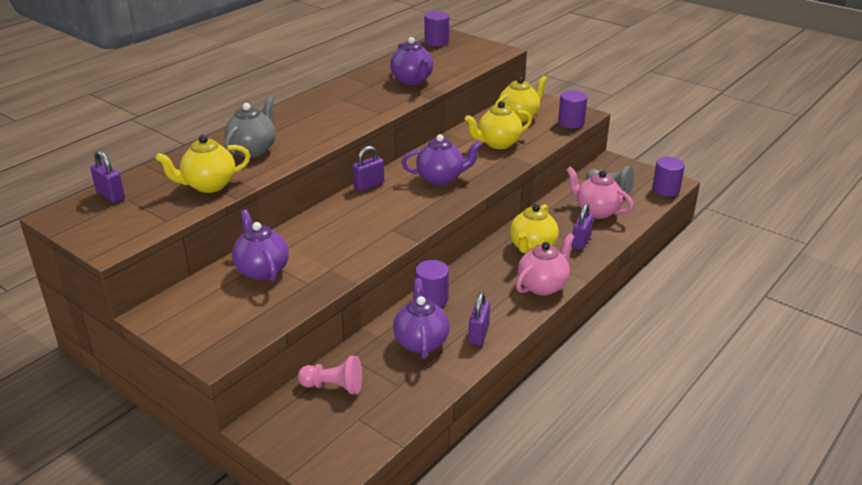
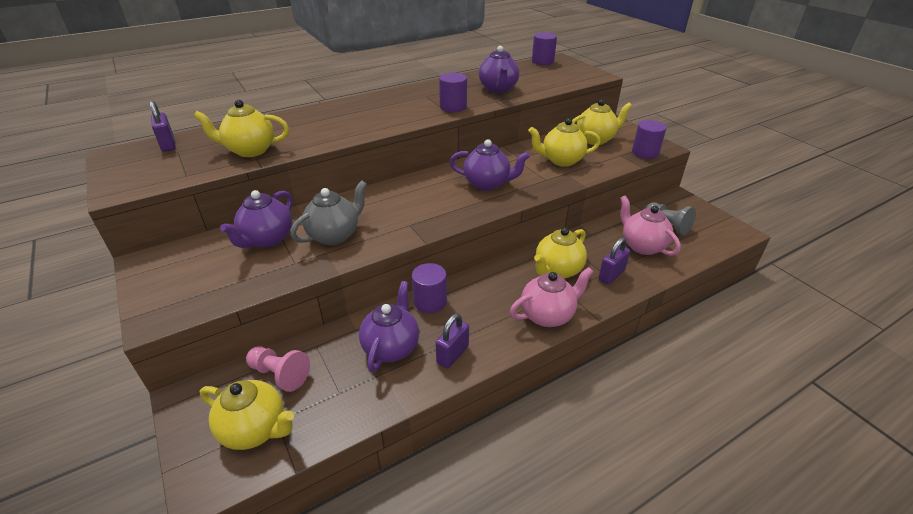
camera: 20 degrees right, 5 degrees up
(253, 150) = (314, 126): grey teapot -> grey teapot (334, 235)
(262, 270) = (267, 239): purple teapot -> purple teapot turned 150 degrees counterclockwise
(344, 429) = (255, 429): none -> yellow teapot
(369, 185) = (418, 178): purple padlock -> none
(665, 189) = (728, 238): purple cylinder -> purple cylinder (453, 107)

